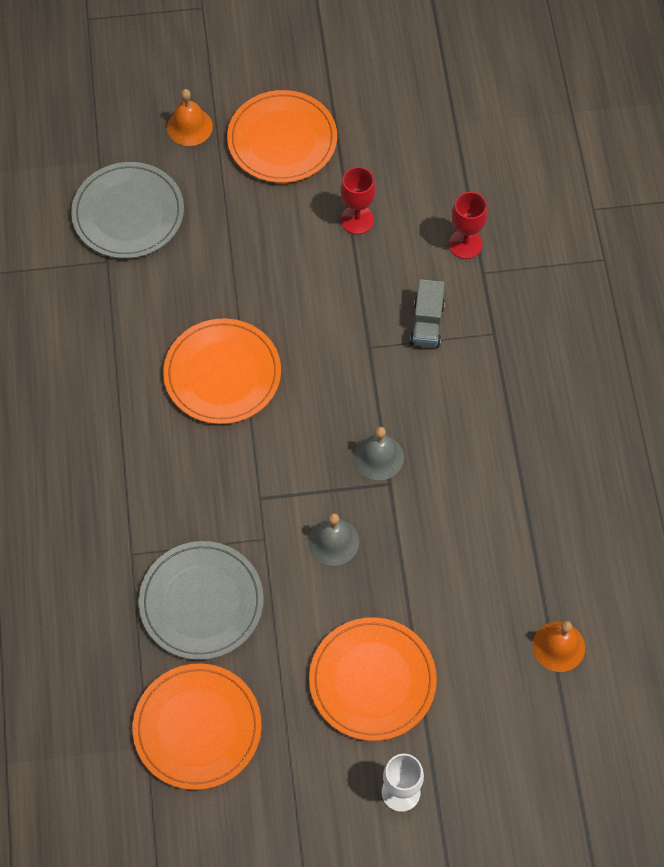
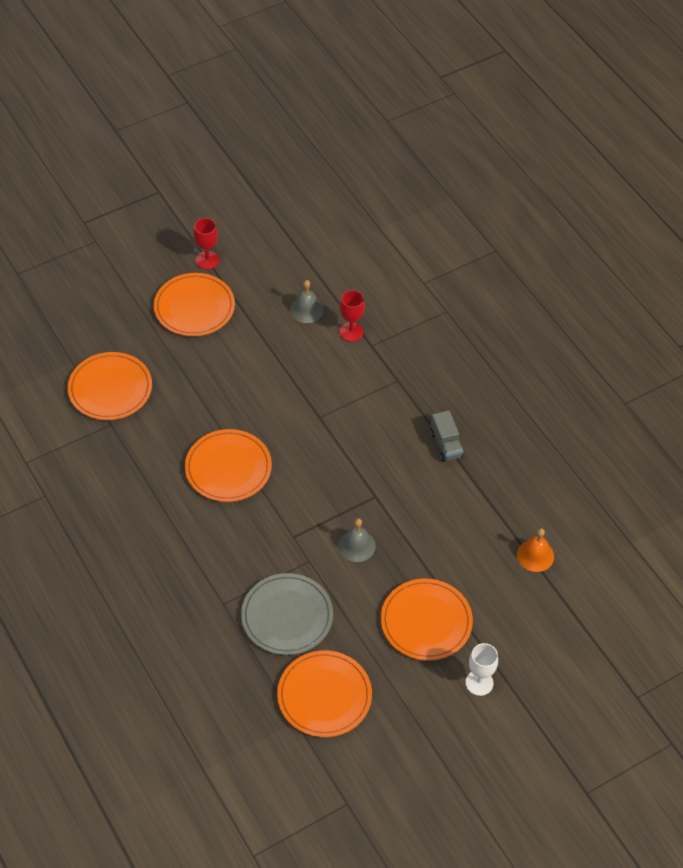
camera: 25 degrees left, 10 degrees down
(128, 213) = (110, 388): grey plate -> orange plate
(189, 126) = (125, 319): orange bell -> none
(357, 220) = (271, 340): red goblet -> red goblet (207, 260)
(378, 457) = (360, 483): grey bell -> grey bell (306, 309)
(427, 324) = (350, 389): grey truck -> grey truck (446, 444)

